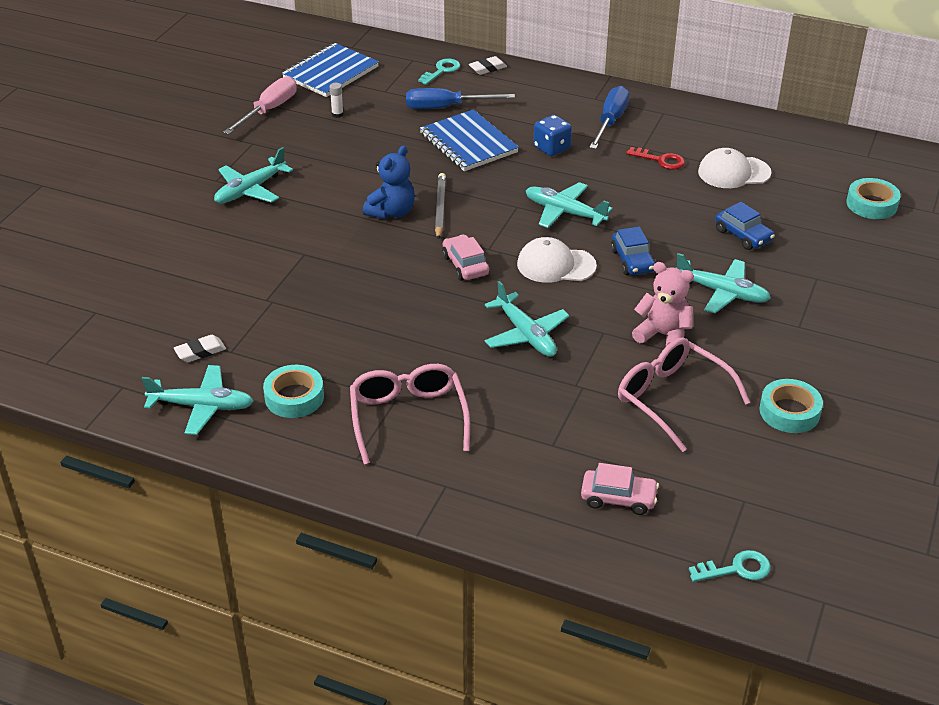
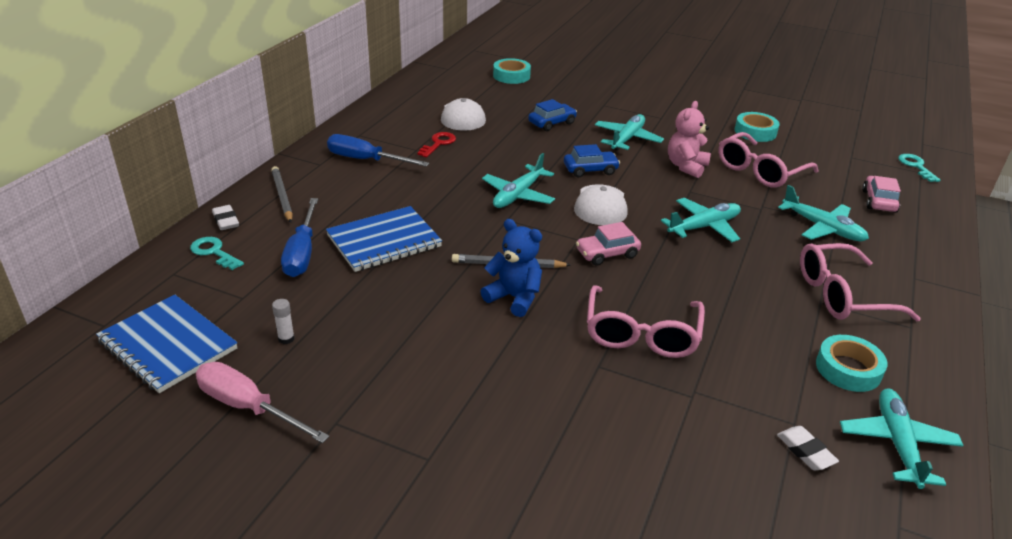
camera: 90 degrees left, 5 degrees down
(250, 190) = (457, 419): turquoise plane -> turquoise plane (822, 228)
(343, 278) = (641, 334): none -> pink glasses
(531, 87) = (282, 196): none -> grey pencil
(551, 148) = (406, 193): blue dice -> none

